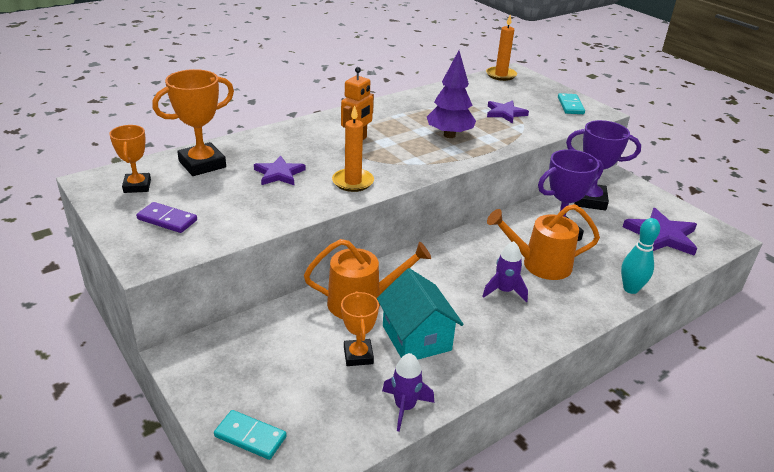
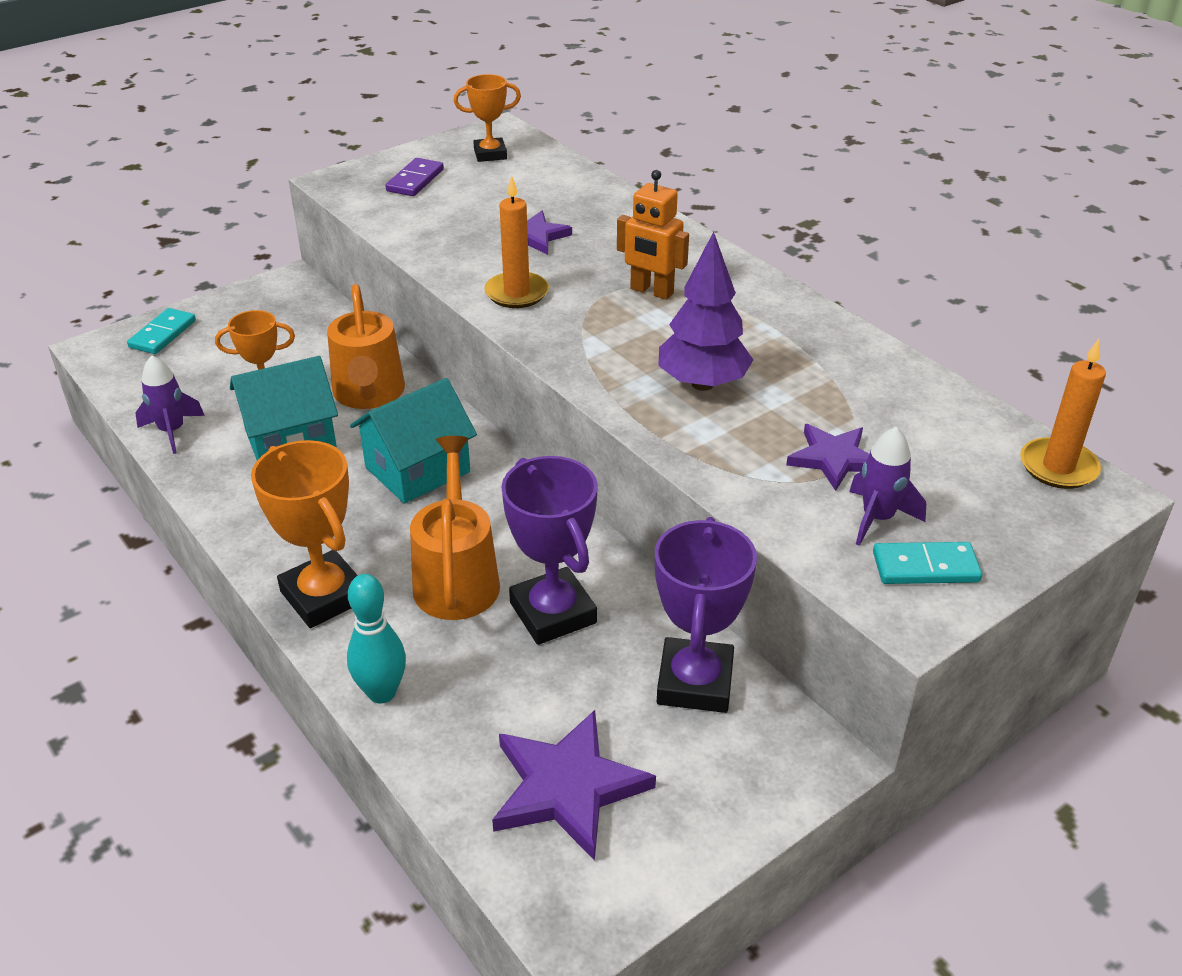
camera: 90 degrees right, 5 degrees up
(202, 164) = (551, 184): orange trophy -> orange trophy (324, 596)
(446, 279) = (417, 469): none -> turquoise house
(504, 291) = (385, 529): purple rocket -> purple rocket (877, 518)

